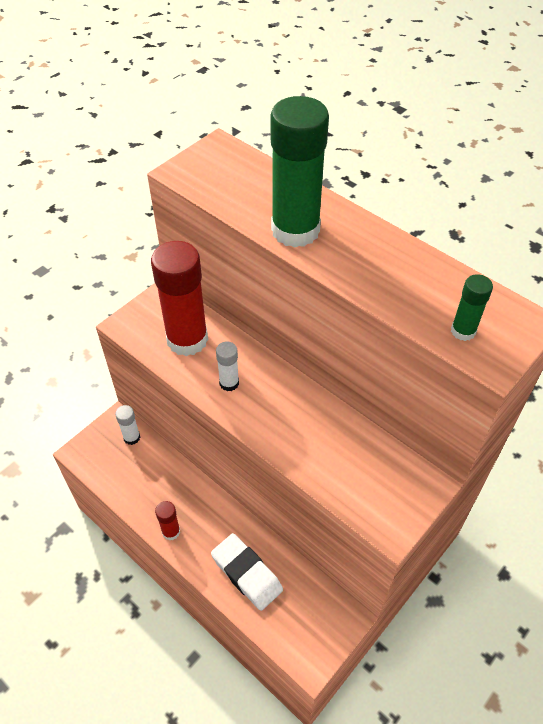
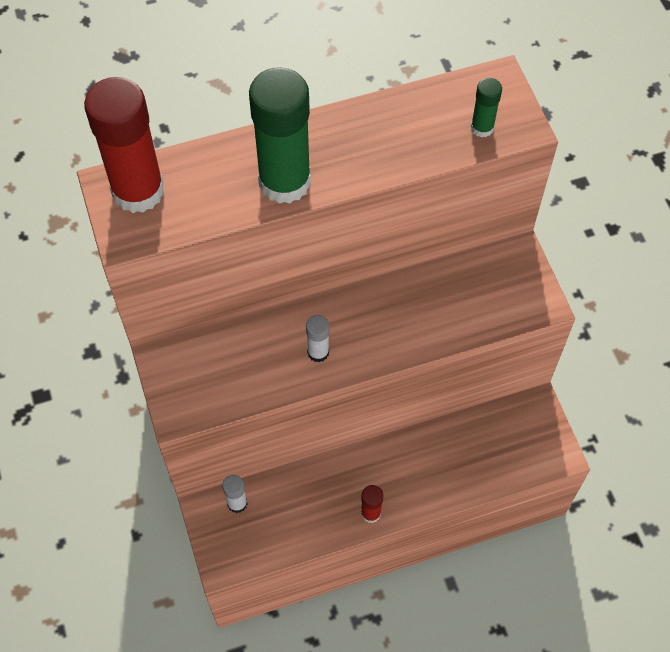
camera: 60 degrees left, 10 degrees up
(187, 339) = (238, 364): red glue stick -> red glue stick (138, 191)
(246, 574) = (452, 466): white eraser -> none

